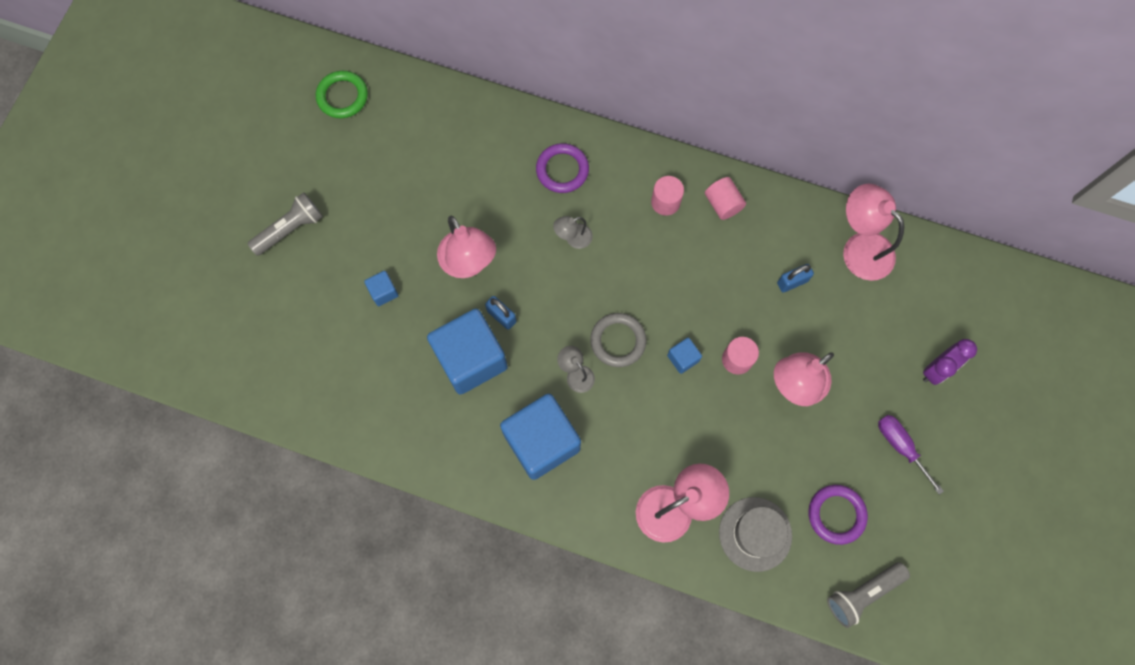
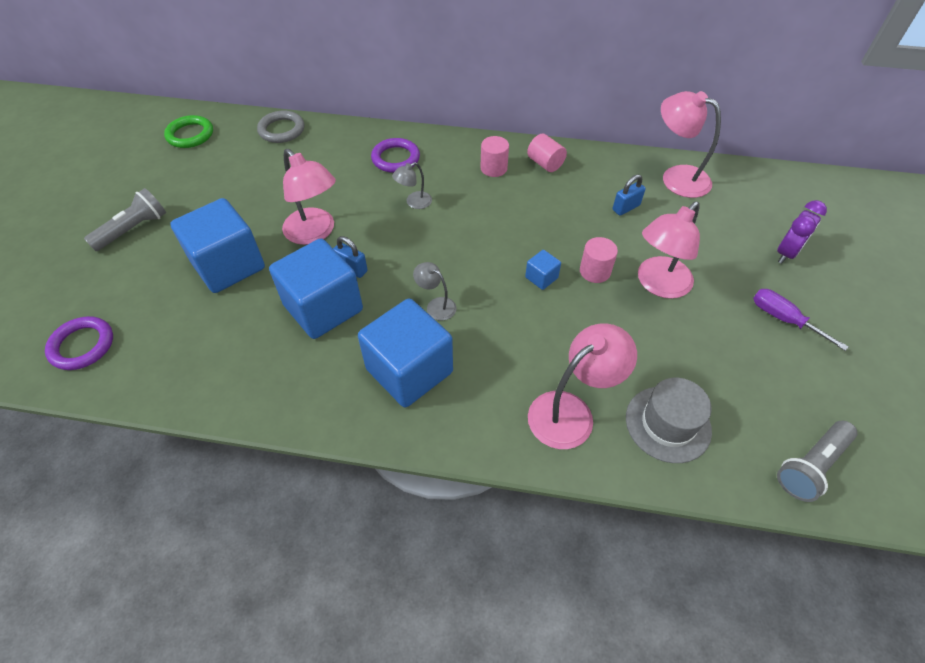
camera: 10 degrees left, 20 degrees down
(383, 292) = (228, 265): blue cube -> blue cube, size x2.35
(618, 341) = (473, 273): grey ring -> grey ring (281, 130)
(836, 514) = (747, 390): purple ring -> purple ring (82, 345)

